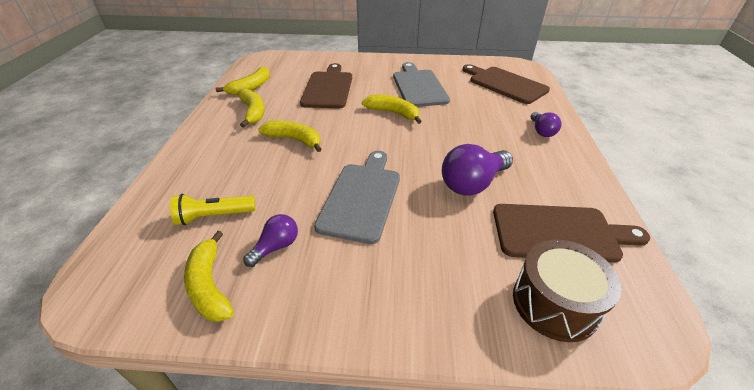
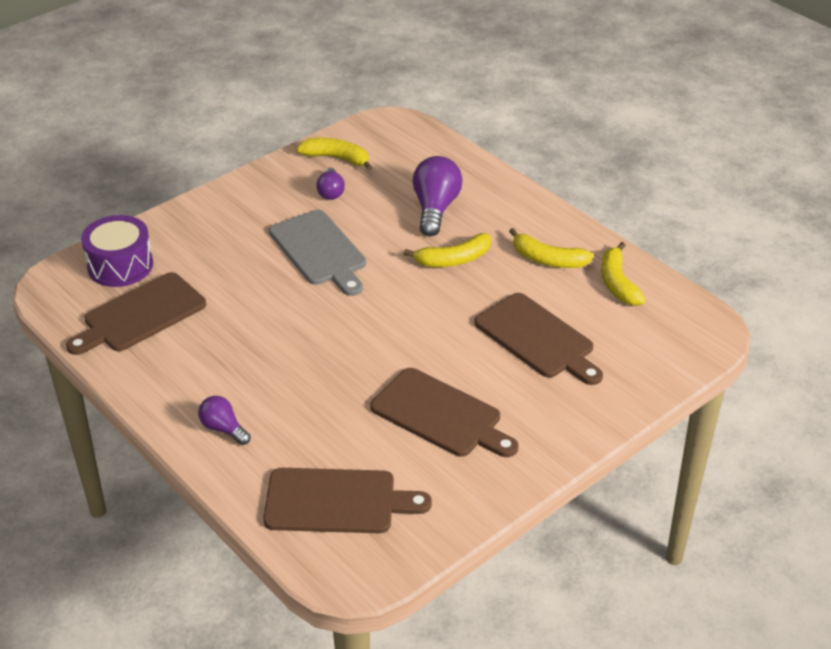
camera: 135 degrees right, 0 degrees up
(214, 216) = (401, 181): yellow flashlight -> none
(393, 113) = (411, 350): yellow banana -> none
(419, 86) = (440, 415): grey cutting board -> brown cutting board
(473, 183) = (243, 316): purple light bulb -> purple light bulb (435, 209)
(555, 303) = (120, 265): brown drum -> purple drum

